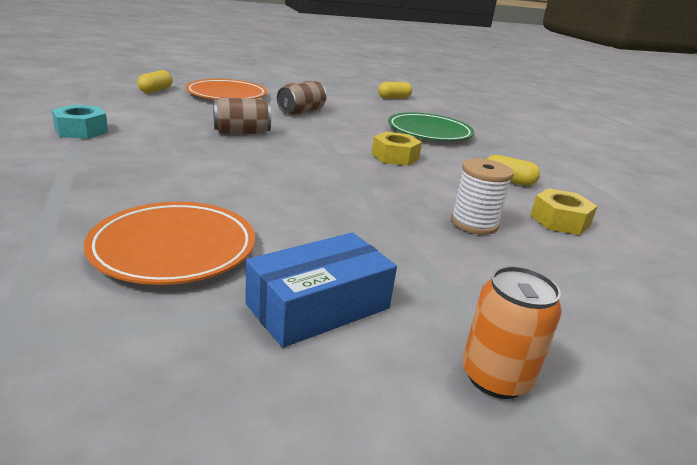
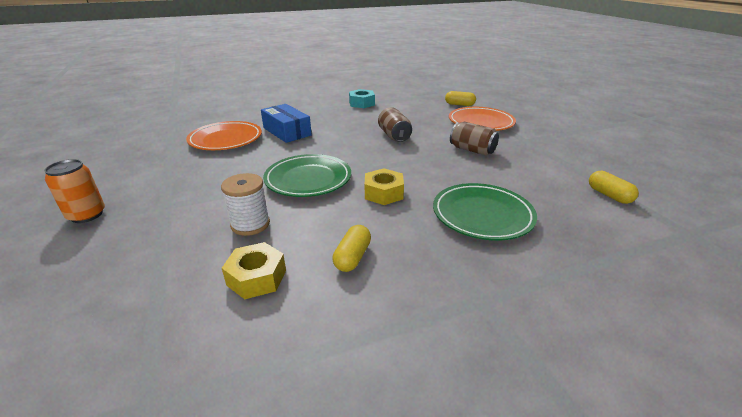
camera: 90 degrees right, 5 degrees up
(318, 306) = (166, 172): blue box -> blue box (287, 131)
(361, 187) = (308, 179): none -> green plate

